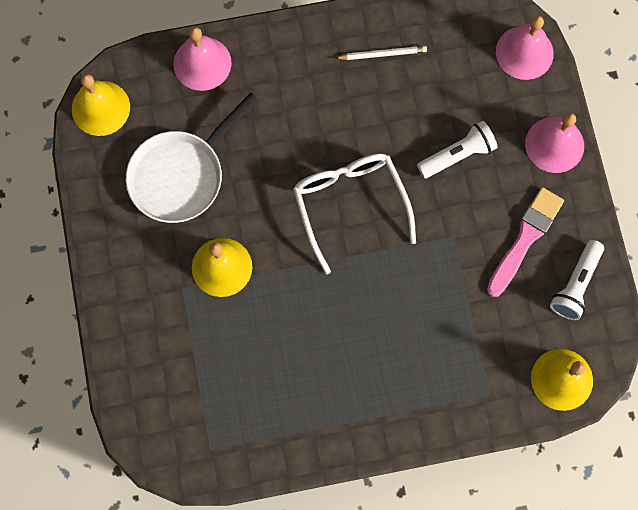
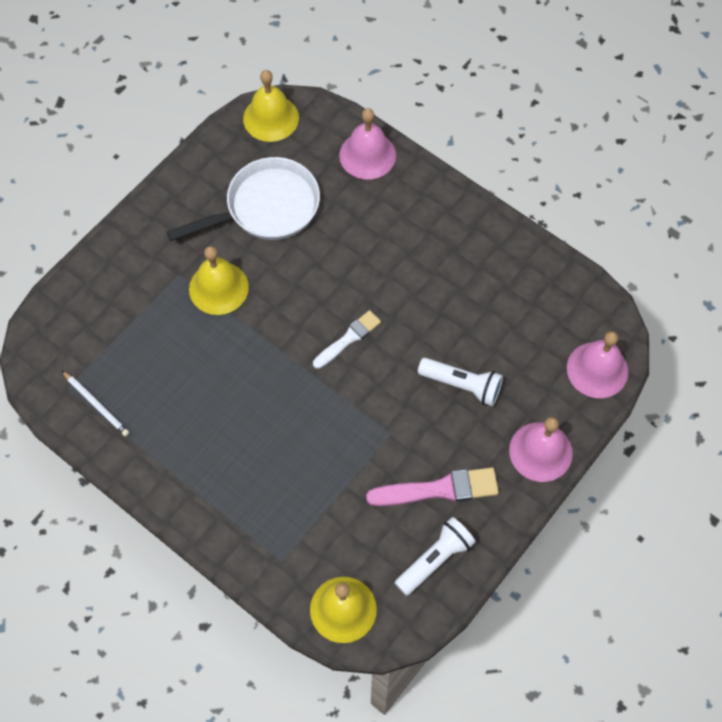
camera: 50 degrees right, 10 degrees down
(181, 175) = (266, 207): white pan -> white pan turned 150 degrees clockwise
(350, 205) = (348, 339): white glasses -> white brush
(382, 54) = (494, 269): white pencil -> white pencil (96, 404)
(576, 285) = (435, 559): white flashlight -> white flashlight turned 150 degrees clockwise

